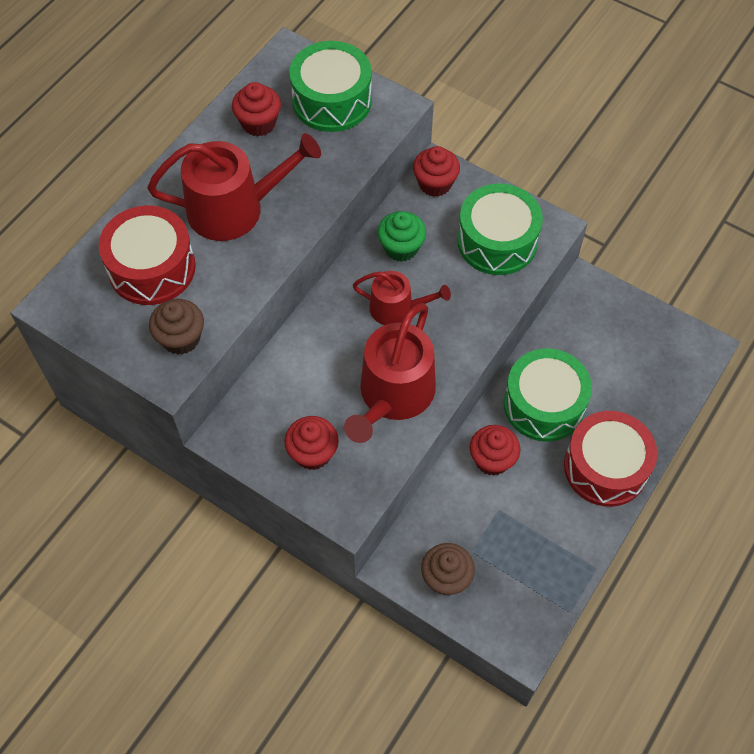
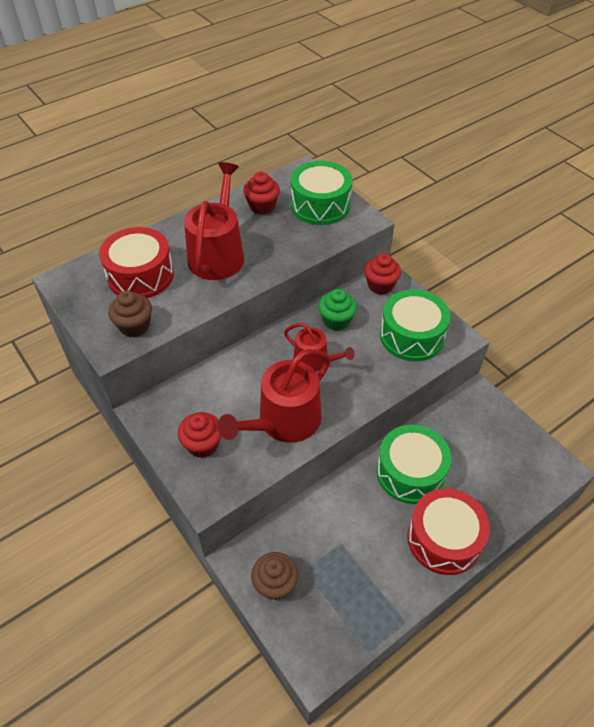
camera: 20 degrees right, 10 degrees down
(235, 208) = (218, 254): red watering can -> red watering can turned 90 degrees counterclockwise
(492, 459) = (351, 502): red cupcake -> none

